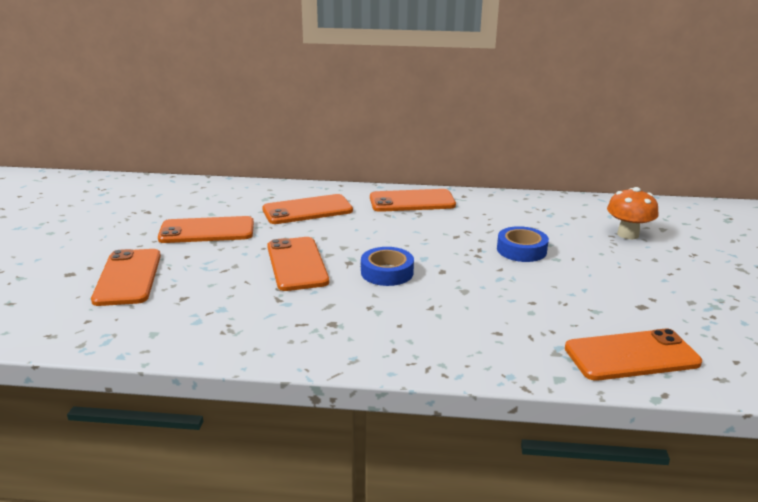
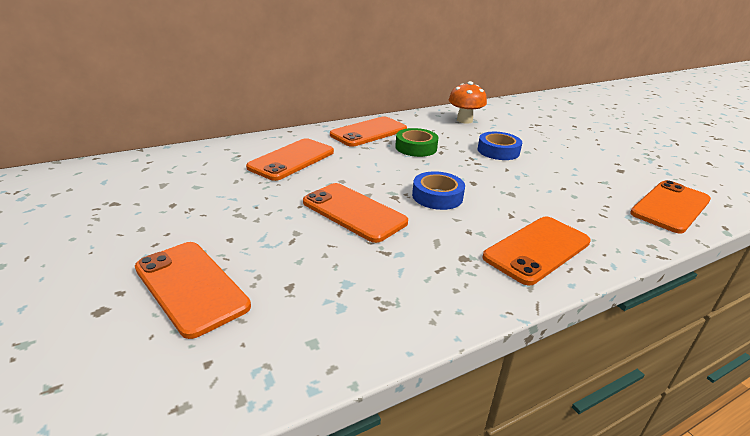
camera: 35 degrees left, 5 degrees up
(207, 231) = (217, 205): orange phone -> orange phone (537, 250)
(436, 226) = (416, 147): none -> green tape
(628, 234) = (538, 124): orange mushroom -> orange mushroom (464, 120)

